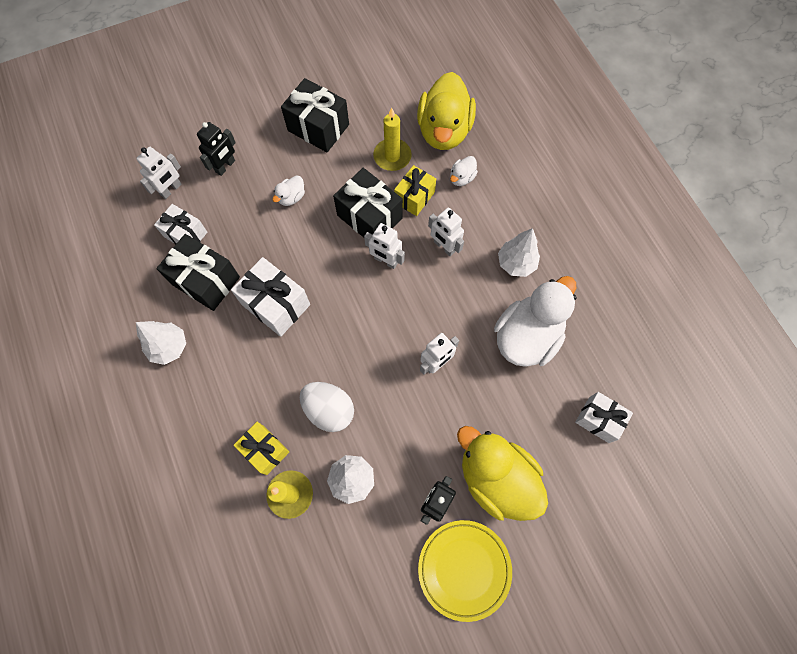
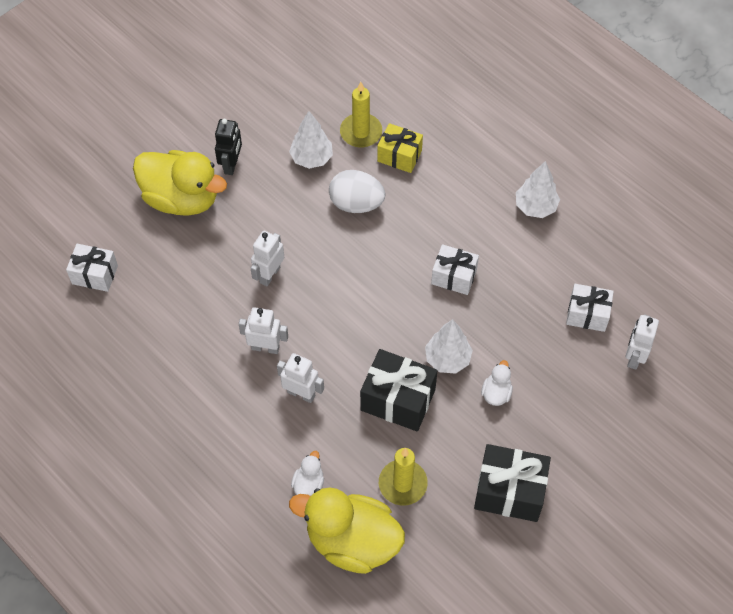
camera: 160 degrees right, 10 degrees down
(206, 281) = (537, 276): black gift -> none
(225, 166) = (591, 404): black robot -> none
(276, 304) = (454, 277): white gift -> white gift, size x0.66
(385, 261) = (359, 357): white robot -> white robot (265, 347)
(414, 197) = (356, 440): yellow gift -> none
(444, 131) = (352, 541): yellow duck -> yellow duck turned 60 degrees counterclockwise
(464, 569) = (191, 127): yellow plate -> none
(516, 263) = (215, 401): white tree -> white tree (447, 359)
(527, 336) = (184, 328): white duck -> none

